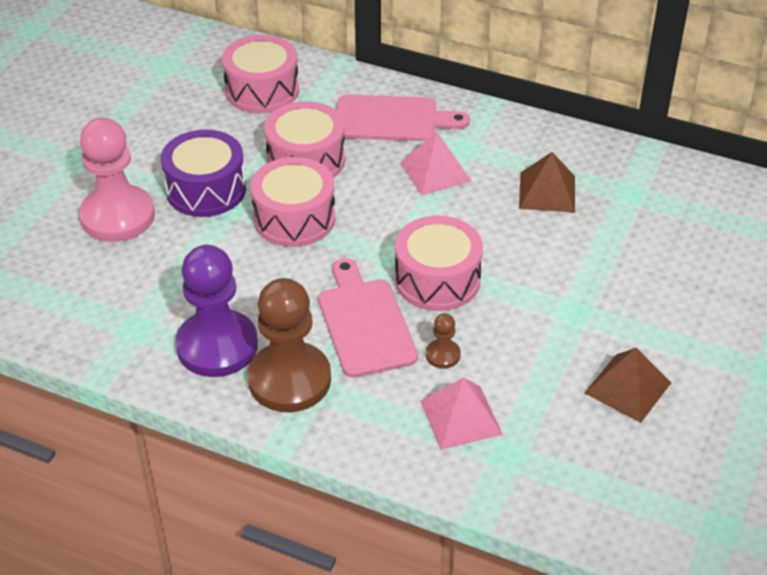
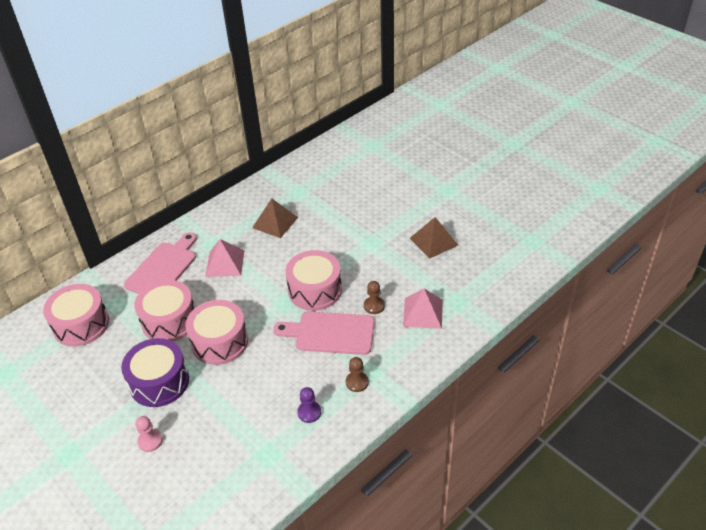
camera: 65 degrees left, 0 degrees up
(118, 216) = (150, 441): pink pawn -> pink pawn, size x0.43
(217, 346) = (309, 412): purple pawn -> purple pawn, size x0.43
(289, 380) = (357, 382): brown pawn -> brown pawn, size x0.43

